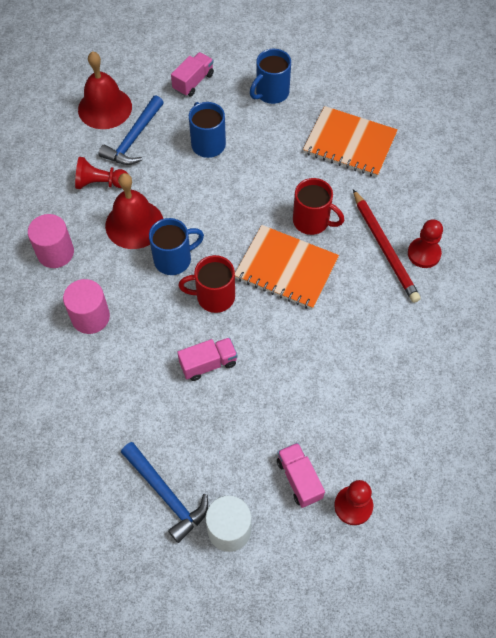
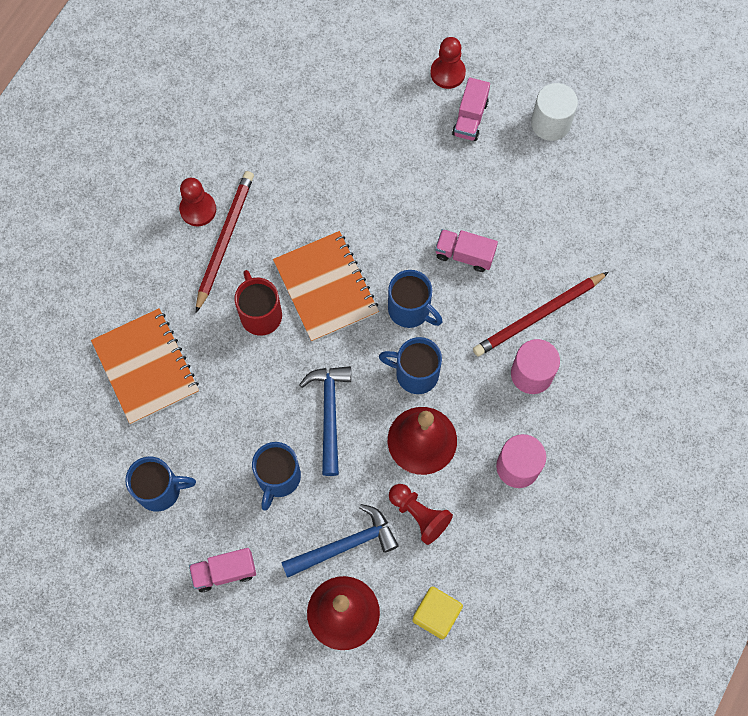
camera: 140 degrees left, 10 degrees up
(46, 142) = (436, 614): none -> yellow cube
(116, 361) = (538, 316): none -> red pencil
(166, 495) = (578, 180): blue hammer -> blue hammer (329, 413)
(214, 297) = (410, 310): red mug -> blue mug

